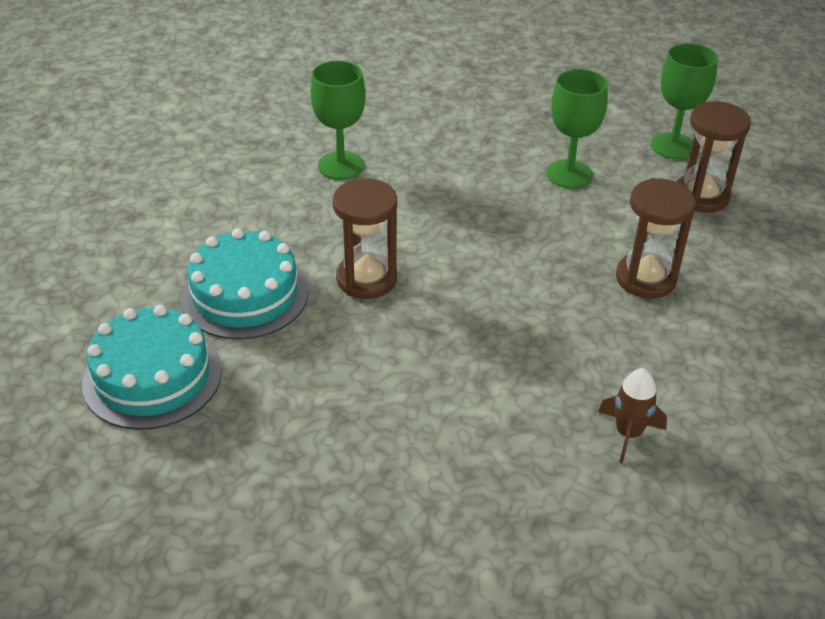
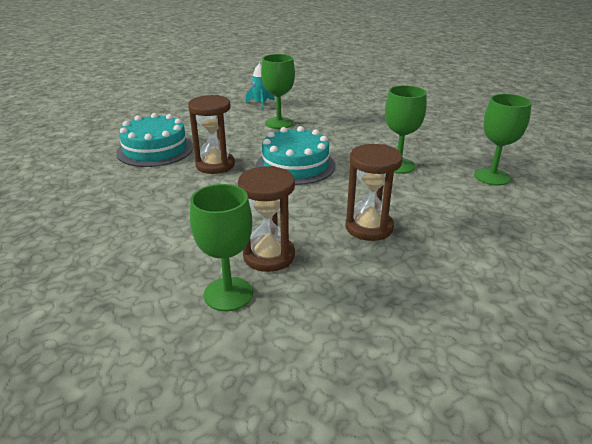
camera: 40 degrees right, 10 degrees down
(152, 377) = (70, 160): turquoise cake -> turquoise cake (295, 165)
(262, 138) = (261, 104): none -> turquoise rocket
(628, 433) = (228, 294): brown rocket -> green goblet
(701, 196) = (475, 205): brown hourglass -> brown hourglass (269, 256)

